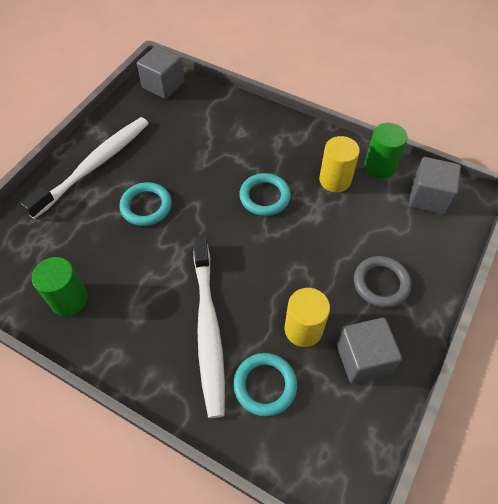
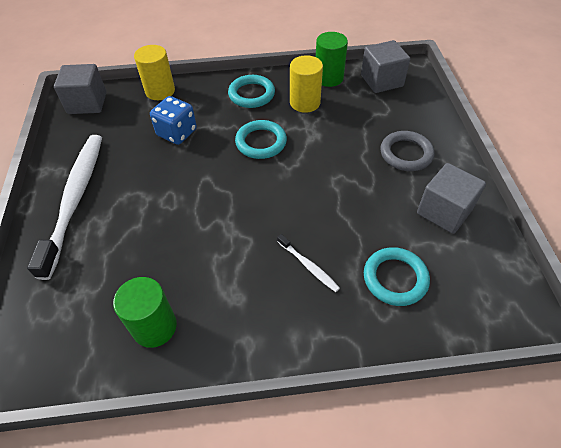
camera: 35 degrees left, 5 degrees down
(146, 206) = (161, 205): turquoise ring -> turquoise ring (251, 94)
(207, 149) = (177, 133): none -> blue dice
(208, 327) = (308, 266): white toothbrush -> white toothbrush, size x0.41
(303, 329) = (383, 219): yellow cylinder -> yellow cylinder (160, 91)

